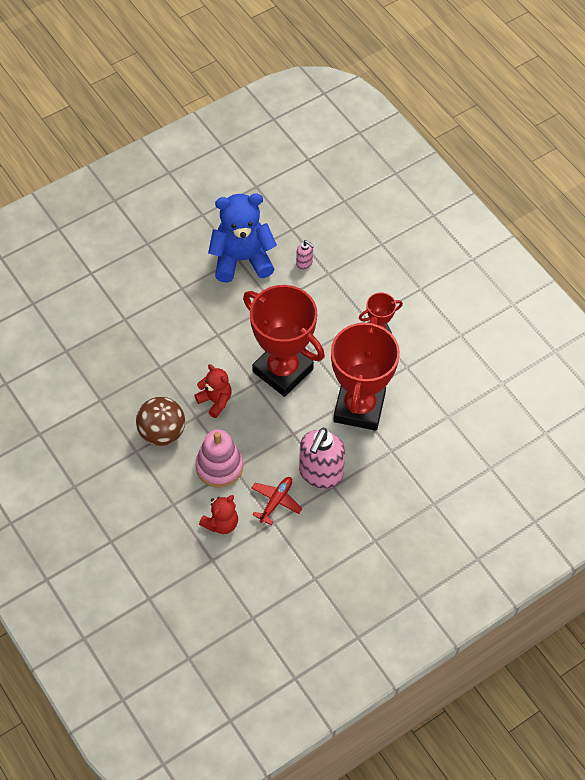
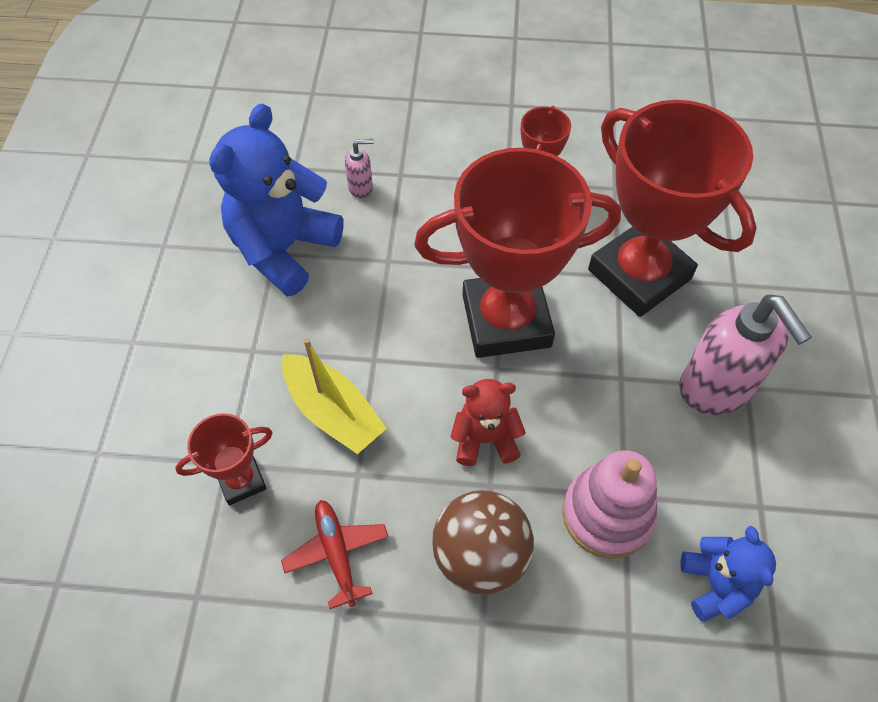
camera: 50 degrees left, 0 degrees up
(122, 329) = (241, 480): none -> red trophy
(179, 338) = (333, 412): none -> yellow boat
(221, 523) = (715, 584): red teddy bear -> blue teddy bear
(276, 501) = (725, 477): red plane -> red plane (337, 553)

